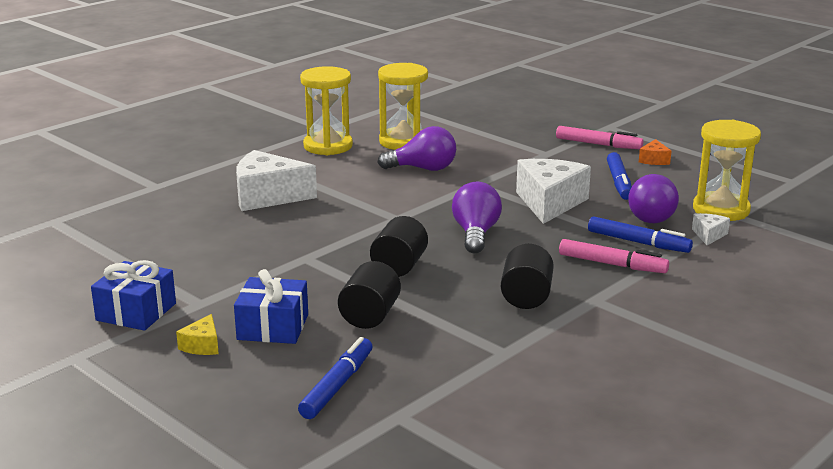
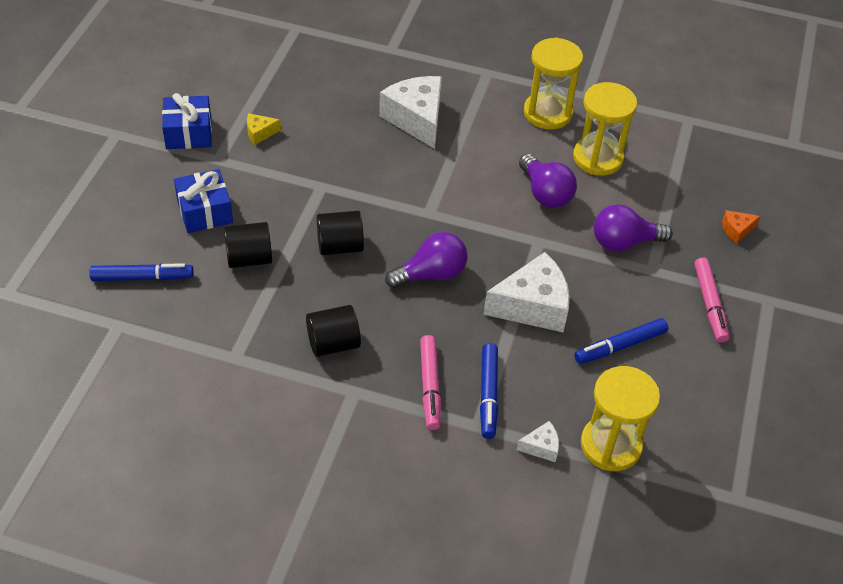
camera: 60 degrees right, 25 degrees up
(202, 345) = (161, 186): yellow cheese -> yellow cheese (260, 133)
(652, 216) = (556, 392): purple light bulb -> purple light bulb (624, 242)
(654, 160) = (702, 361): orange cheese -> orange cheese (736, 230)

